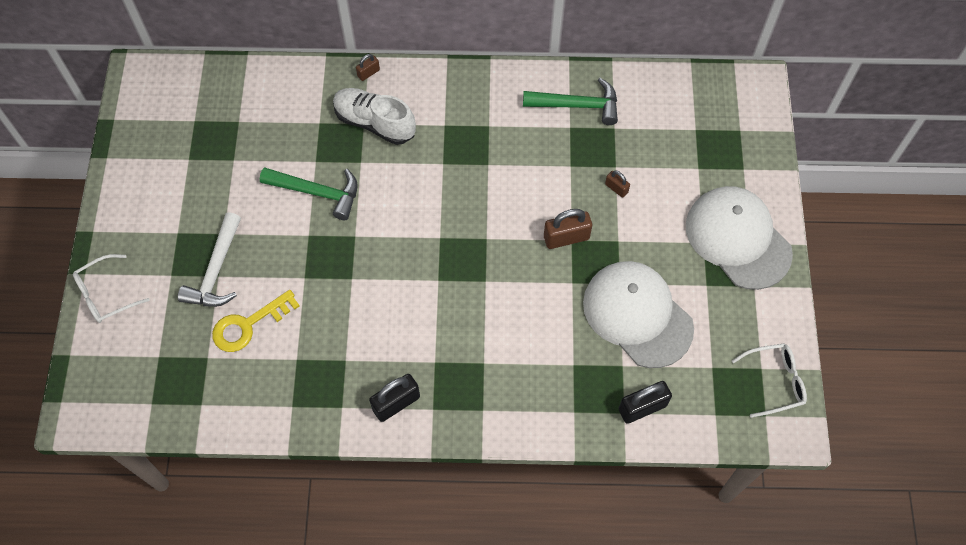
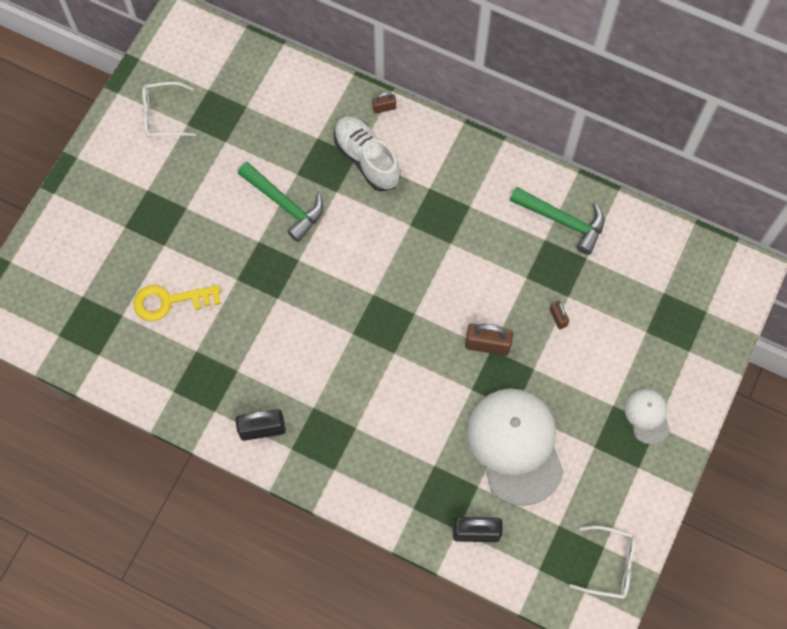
camera: 25 degrees right, 5 degrees up
(105, 294) = (62, 220): white glasses -> white glasses (162, 115)
(216, 271) = (164, 240): white hammer -> none
(738, 239) = (647, 416): white cap -> white cap, size x0.48

